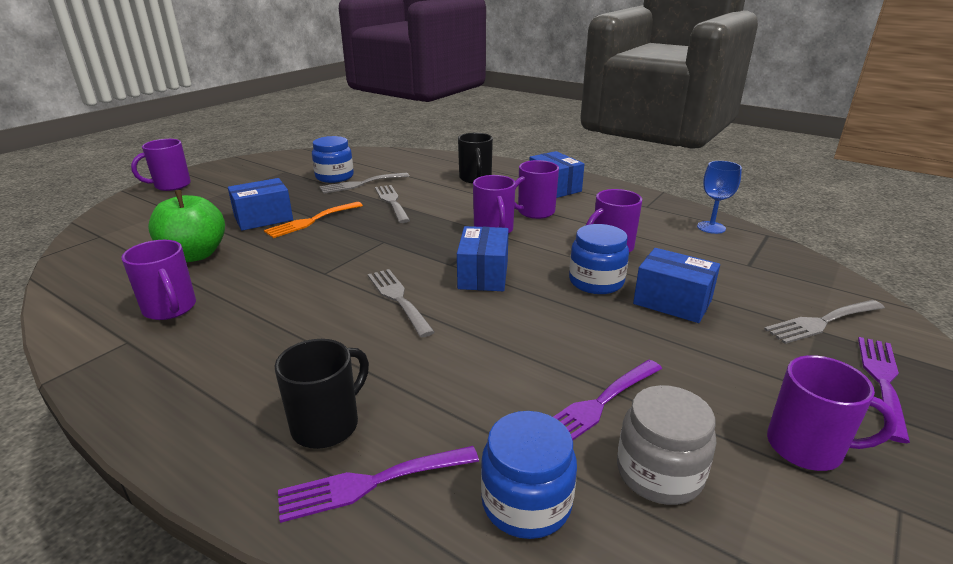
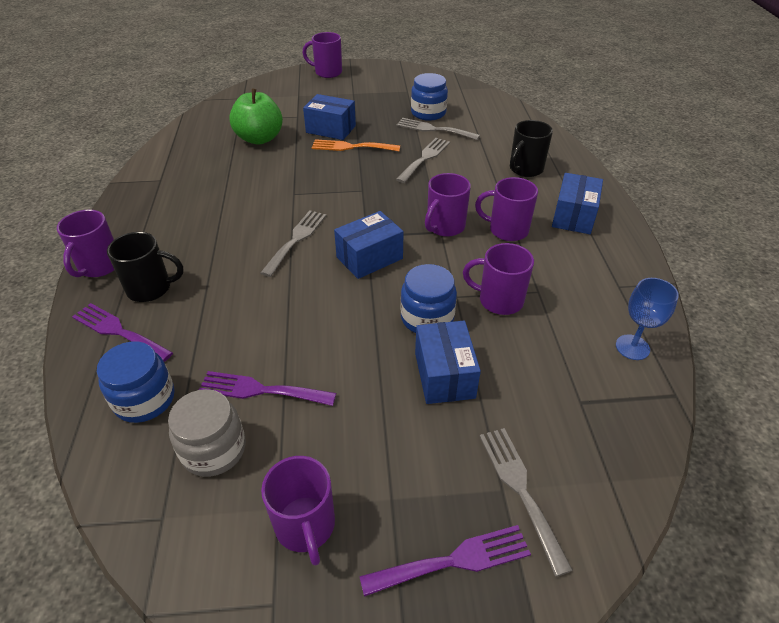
camera: 50 degrees right, 15 degrees up
(170, 309) = (200, 170): purple mug -> purple mug (99, 266)
(821, 322) = (520, 489): grey fork -> grey fork turned 45 degrees clockwise

